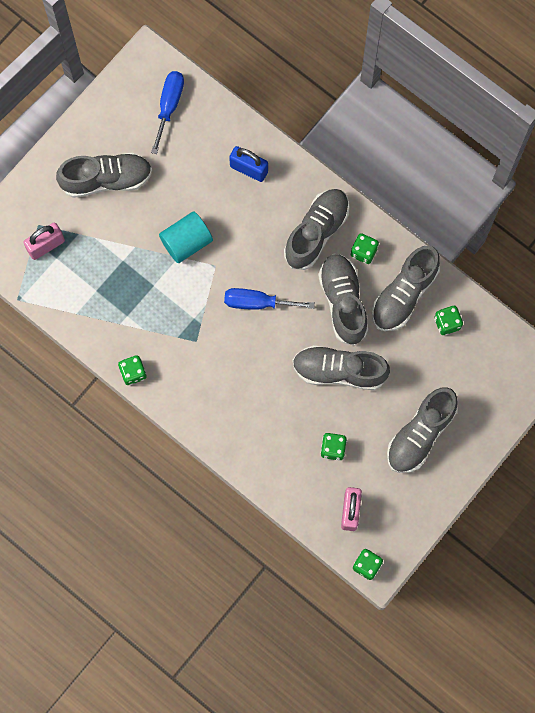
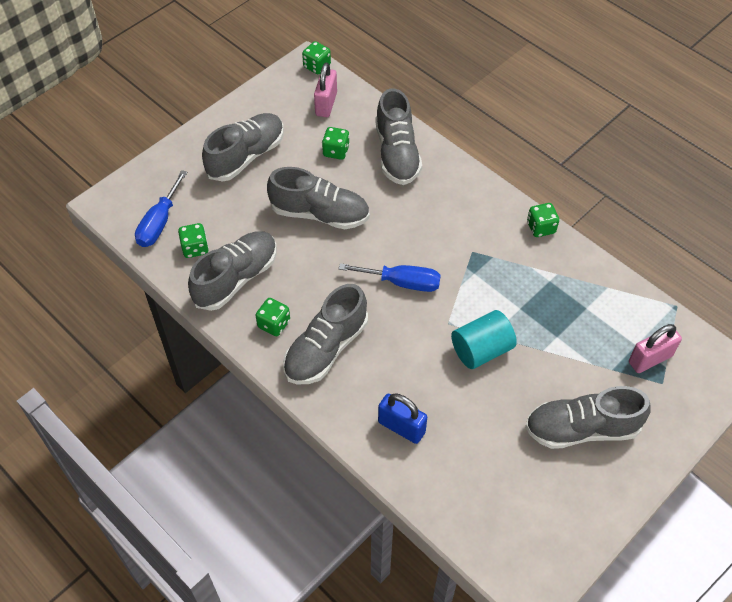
camera: 175 degrees left, 20 degrees down
(169, 106) = (502, 516): blue screwdriver -> blue screwdriver (159, 223)
(343, 302) = (306, 276): grey shoe -> grey shoe (397, 154)

